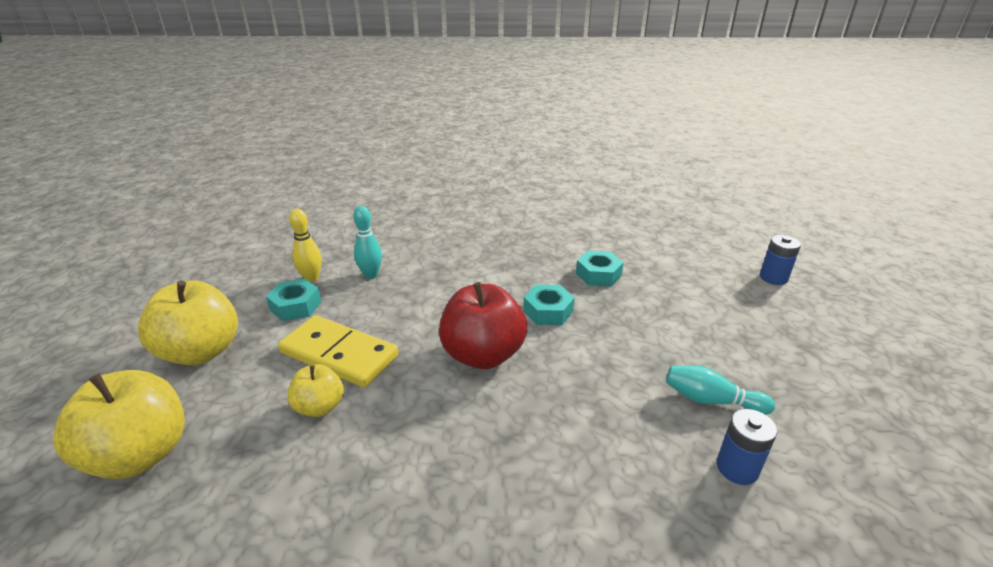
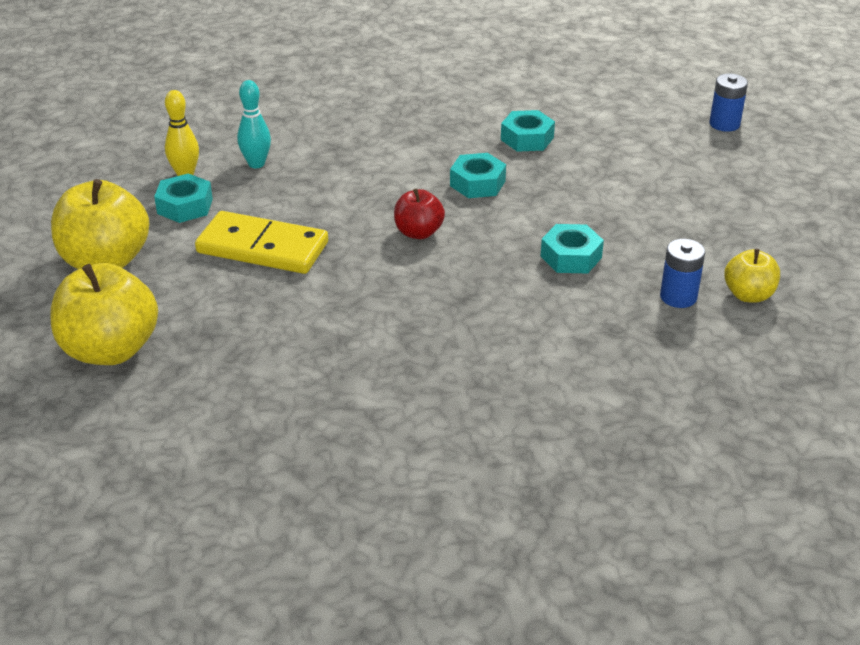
camera: 10 degrees left, 5 degrees up
(319, 407) = (267, 294): yellow apple -> yellow apple (748, 295)
(483, 355) = (418, 232): red apple -> red apple, size x0.55
(623, 400) = (571, 257): none -> turquoise nut
(711, 400) = (655, 248): turquoise bowling pin -> none

